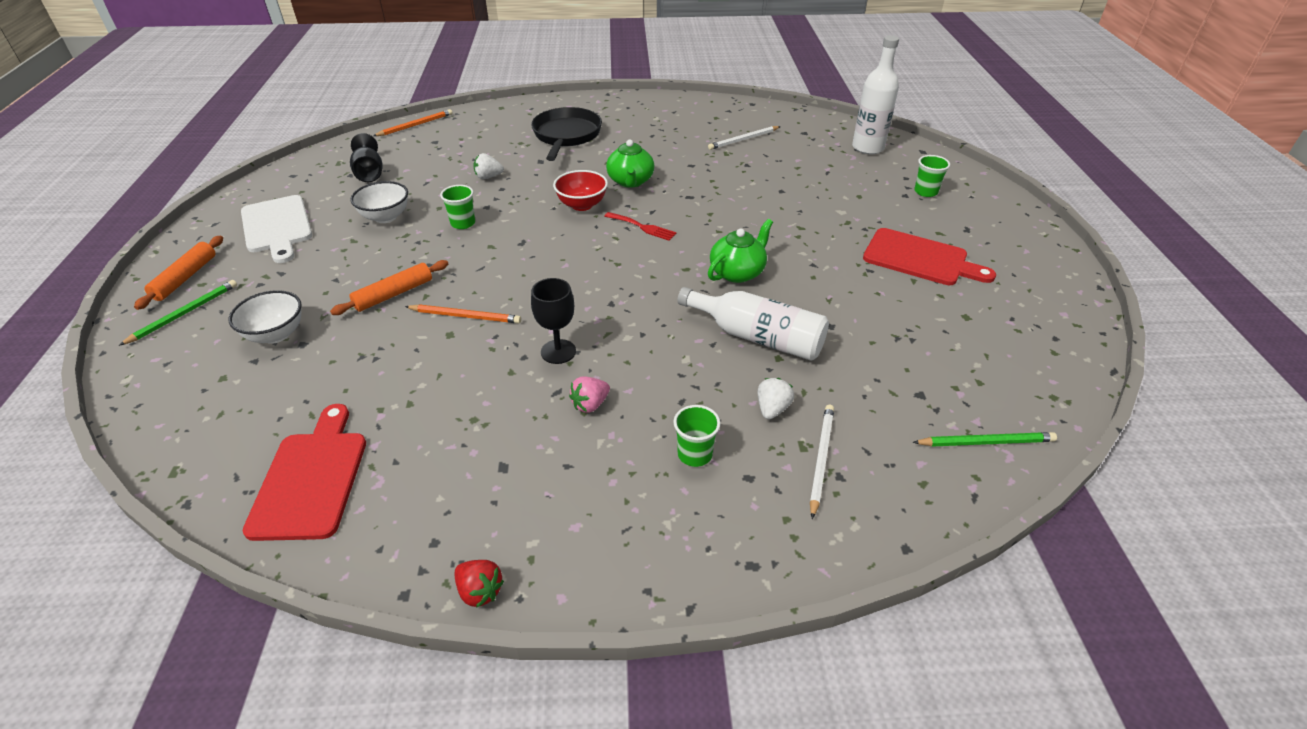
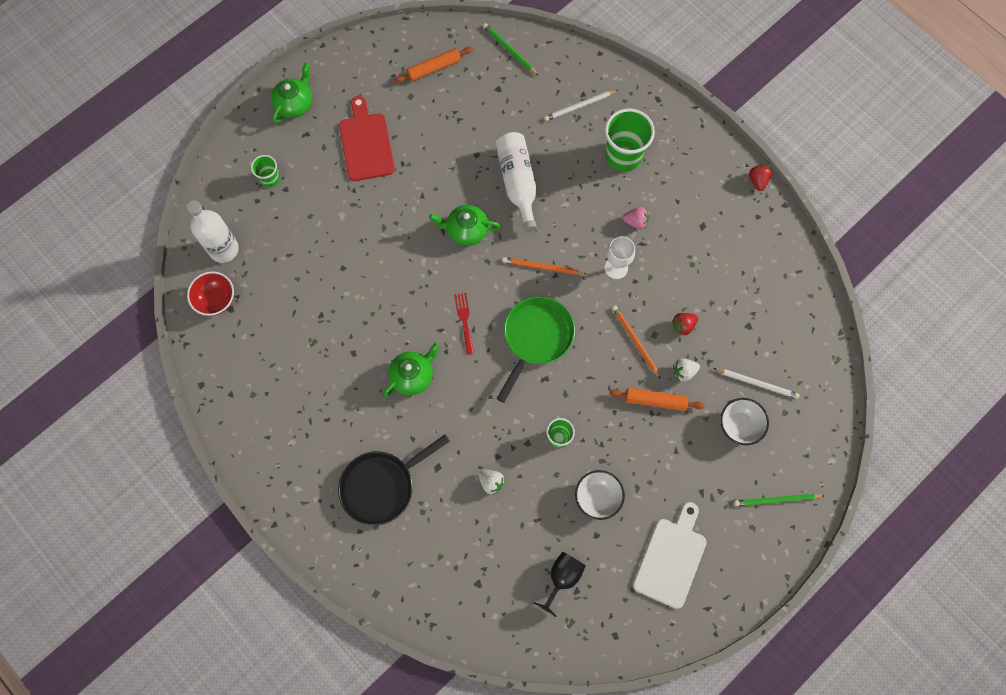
camera: 130 degrees left, 30 degrees up
(185, 278) = (758, 545): orange rolling pin -> orange rolling pin (434, 68)
(312, 478) = (782, 297): red cutting board -> none
(415, 125) = (466, 633): orange pencil -> orange pencil (542, 267)
(423, 362) = (683, 326): none -> red strawberry
(558, 351) = (616, 268): black goblet -> white goblet
(566, 257) = (536, 338): none -> green pan
(582, 205) = (471, 381): red bowl -> red bowl (216, 300)
(694, 454) = (623, 156): green cup -> green cup, size x1.89
(743, 140) = (279, 345): white pencil -> white pencil (757, 383)
(772, 409) = (565, 143): white strawberry -> white strawberry (684, 372)
(1016, 238) = (295, 104): none -> green teapot

